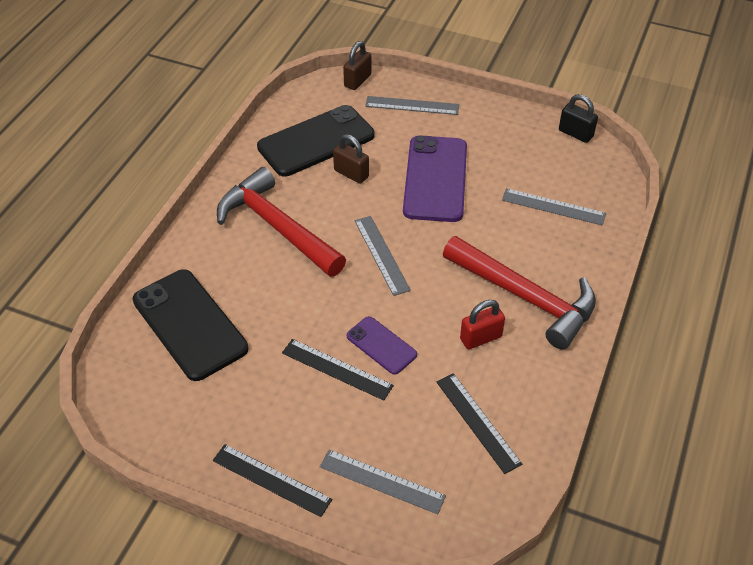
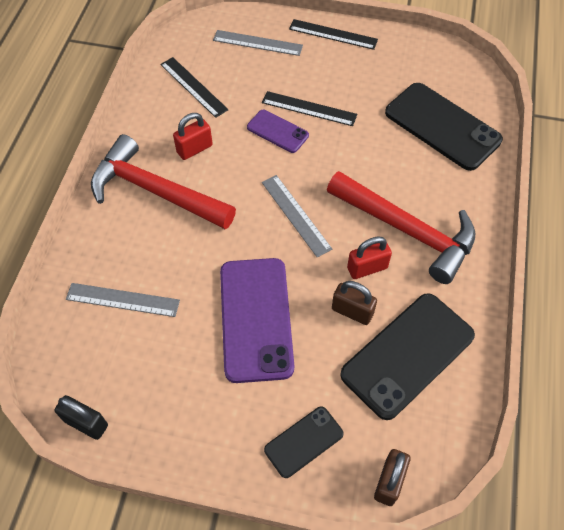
camera: 170 degrees right, 10 degrees up
(327, 202) = (367, 268): none -> red padlock
(412, 105) = (303, 441): grey ruler -> black phone

